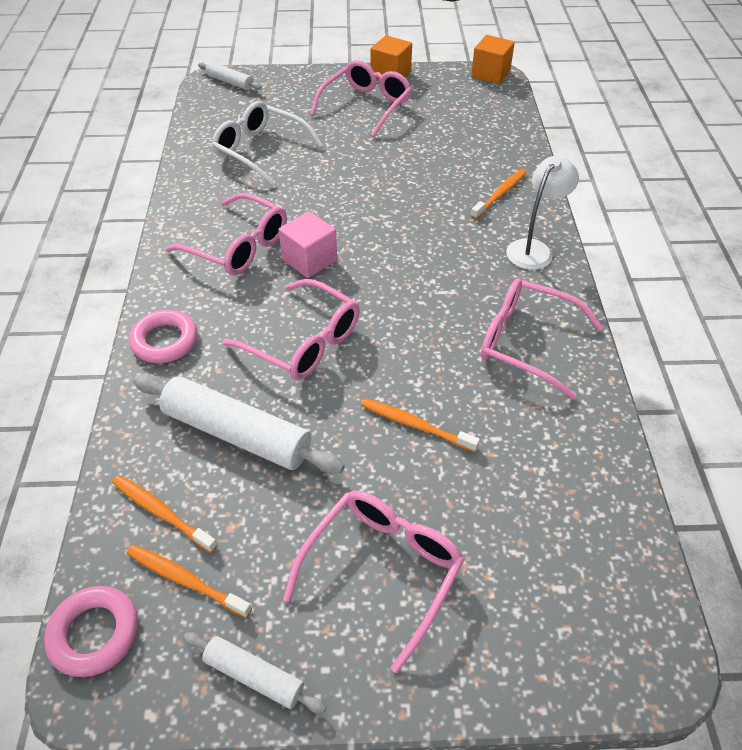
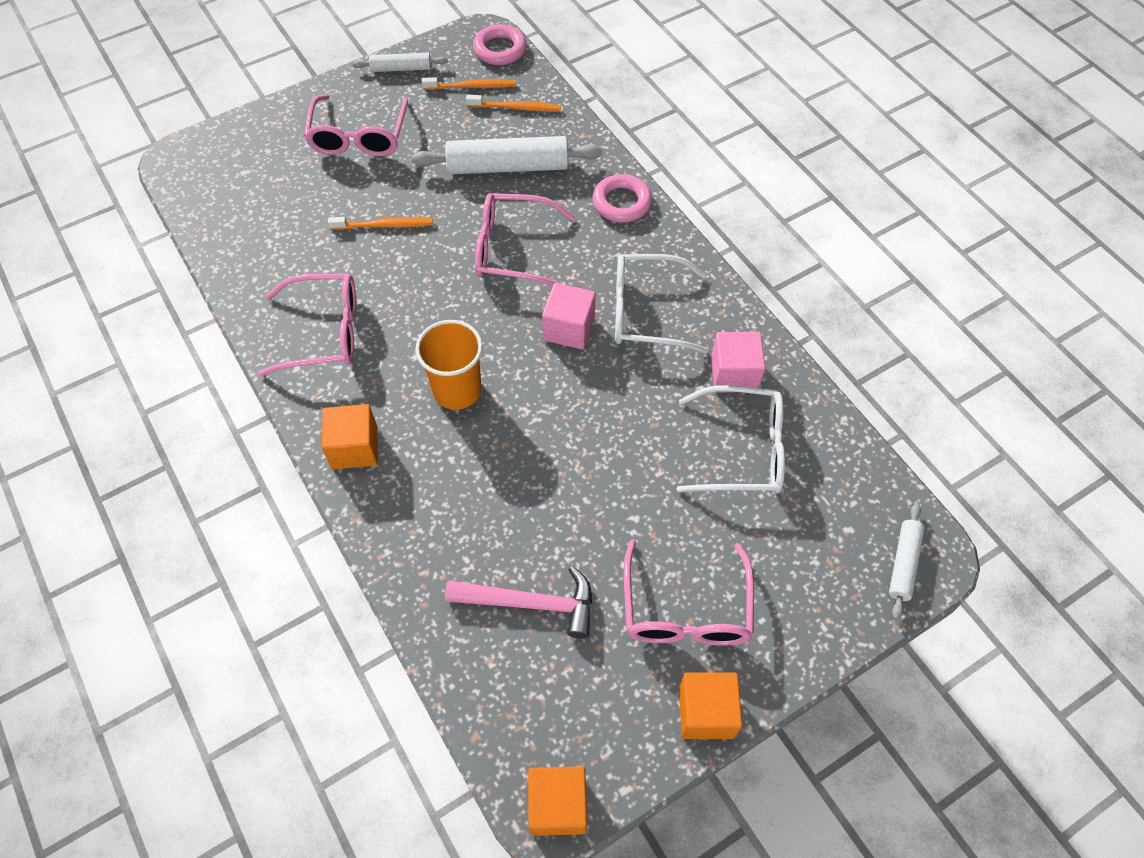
camera: 150 degrees right, 10 degrees up
(219, 187) = (734, 374): none -> pink cube
(230, 82) = (903, 564): white rolling pin -> white rolling pin turned 75 degrees counterclockwise
(238, 246) = (646, 312): pink glasses -> white glasses
(431, 254) = (457, 390): none -> orange cup
(455, 136) = (531, 603): none -> pink hammer
(500, 194) = (424, 517): orange toothbrush -> none
(534, 249) = (355, 448): white lamp -> orange cube

